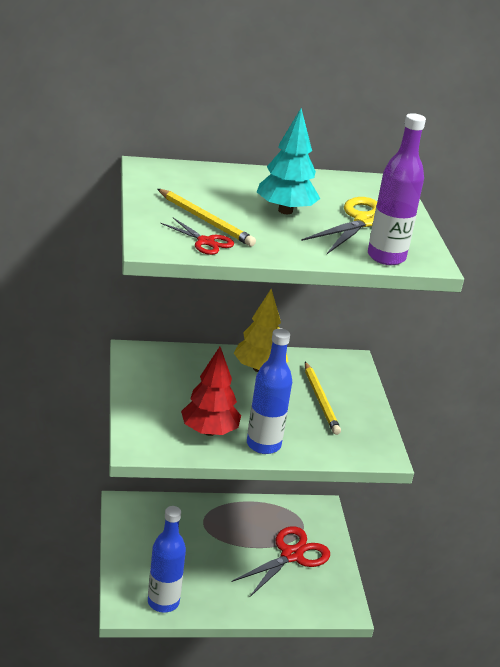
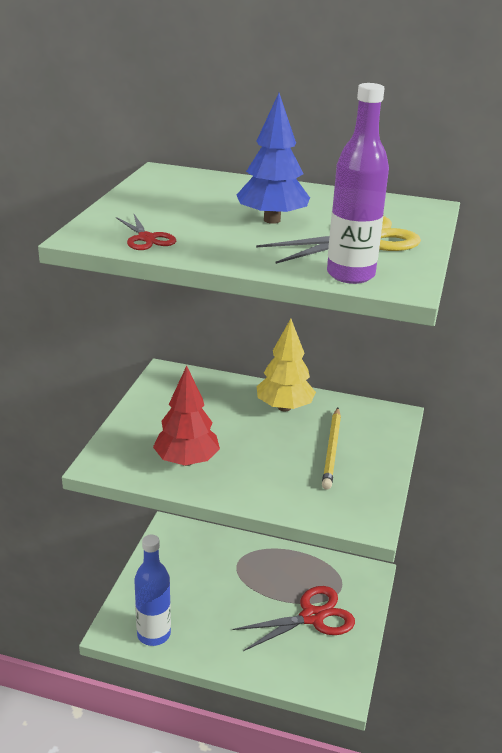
camera: 25 degrees right, 0 degrees up
(205, 220) = (169, 220): yellow pencil -> none
(263, 445) = (235, 485): blue bottle -> none
(285, 211) = (272, 220): turquoise tree -> blue tree

